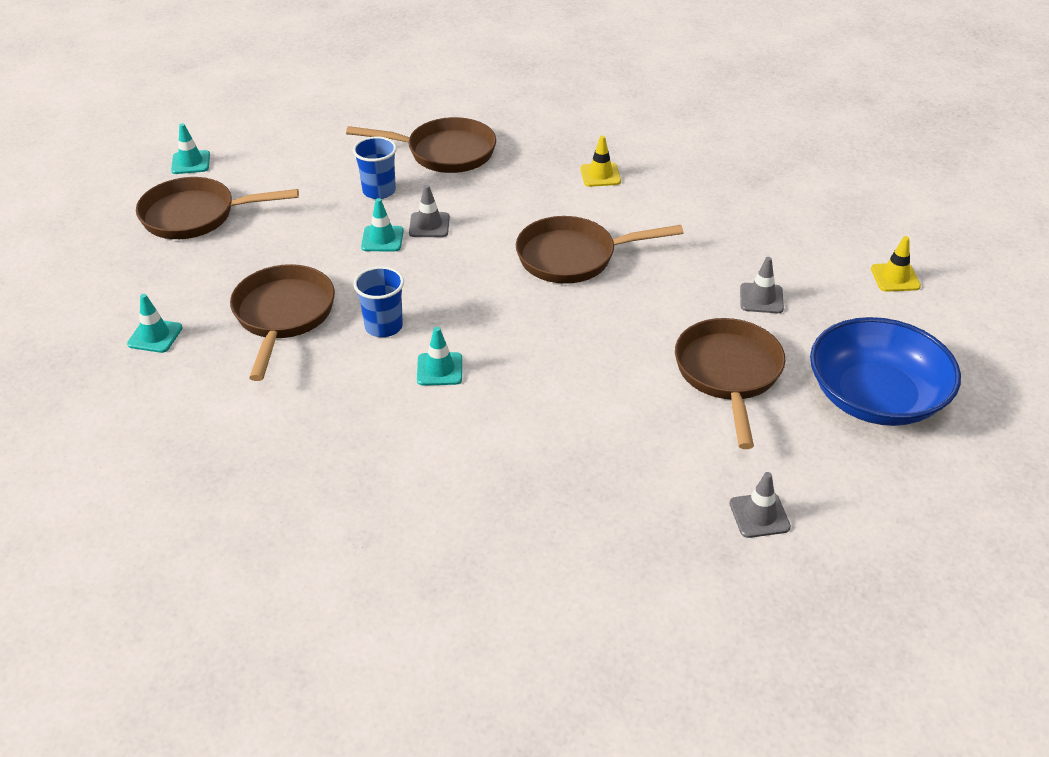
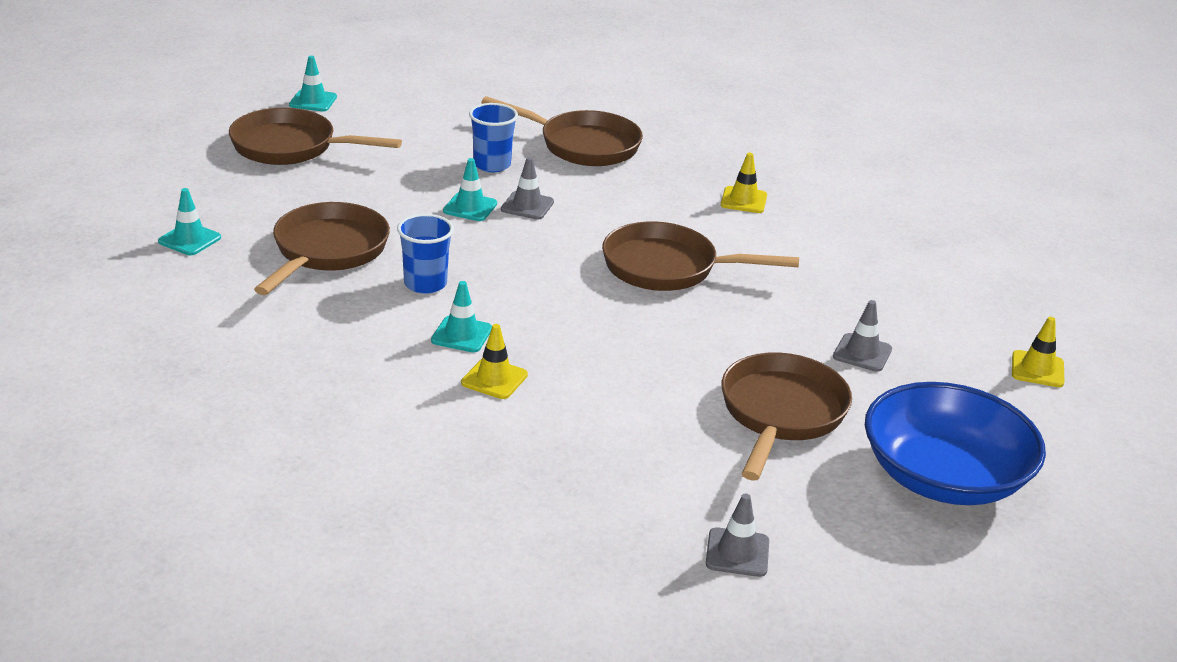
camera: 15 degrees right, 10 degrees down
(488, 406) = (494, 379): none -> yellow traffic cone

